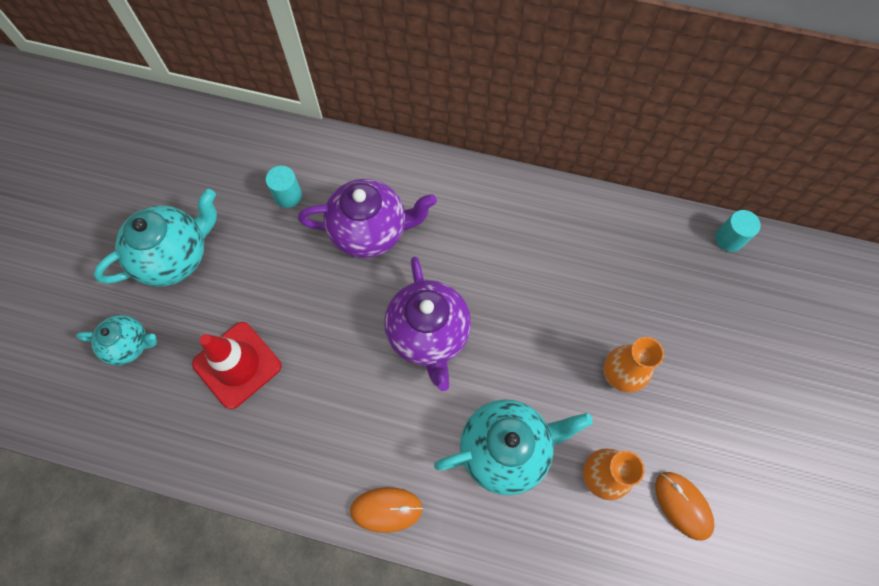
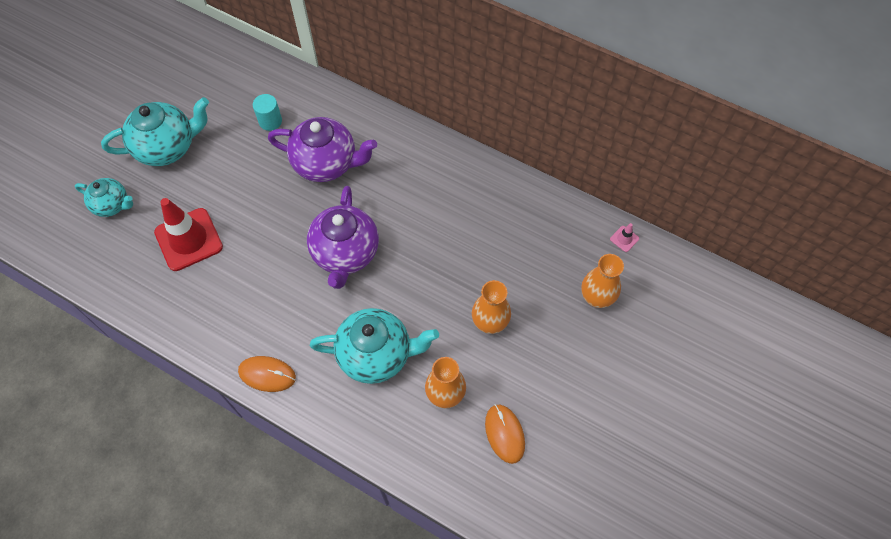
camera: 15 degrees right, 5 degrees down
(724, 314) = (596, 297): none -> orange vase
(729, 239) = (624, 239): turquoise cylinder -> pink traffic cone

